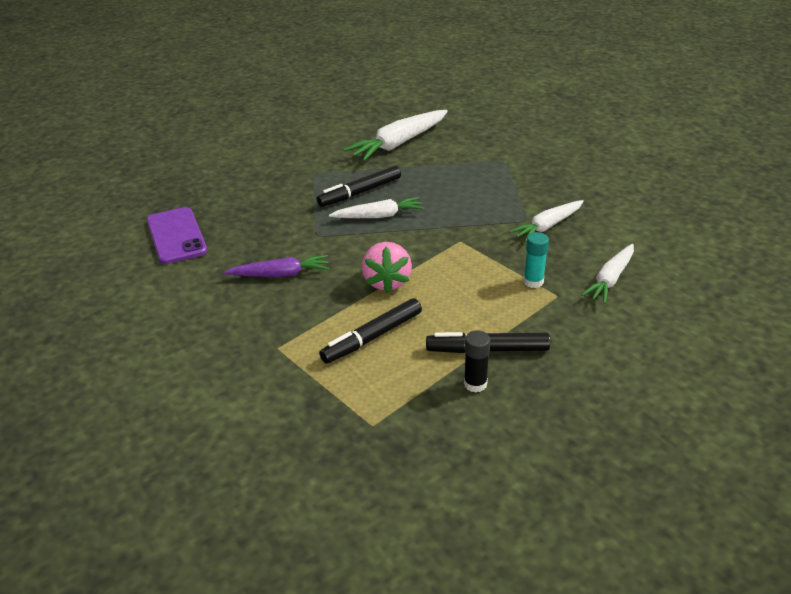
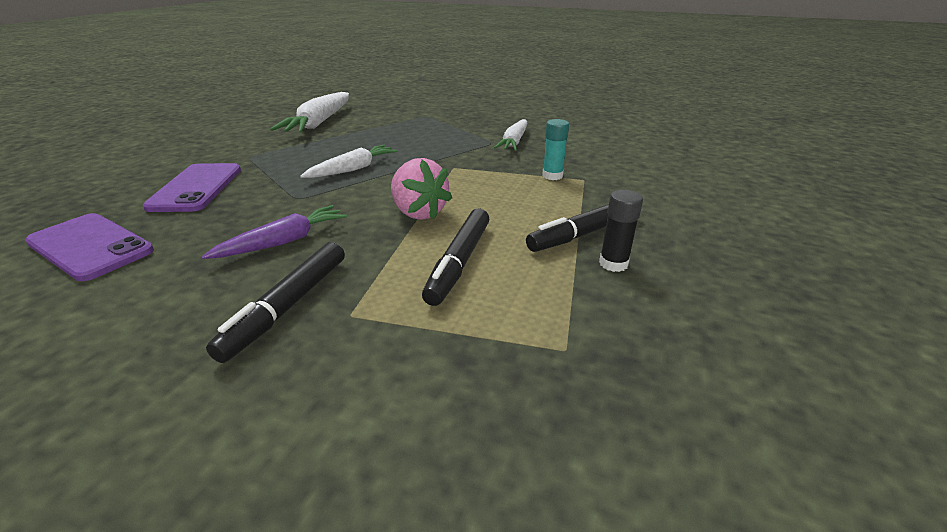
camera: 35 degrees left, 5 degrees down
(260, 200) = (196, 188): none -> purple phone
(360, 193) = (314, 158): black marker -> black marker (288, 306)
(610, 279) = (606, 159): white carrot -> none

